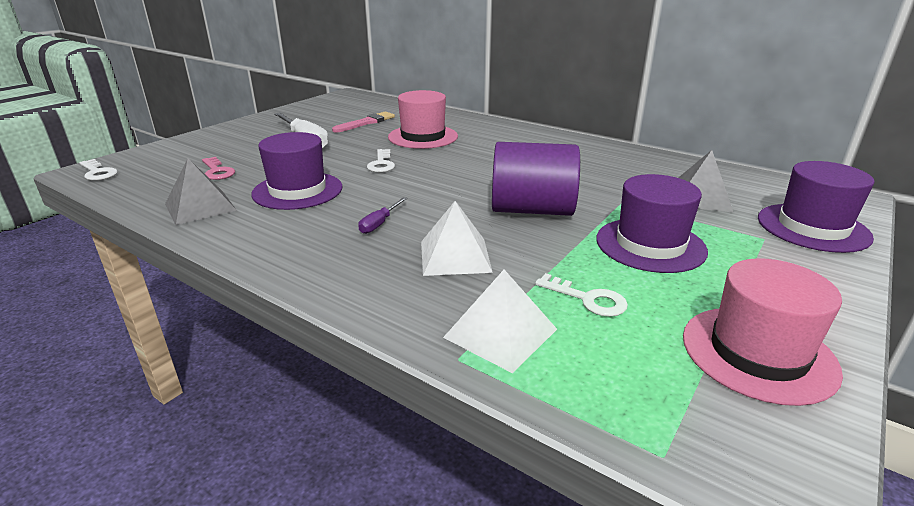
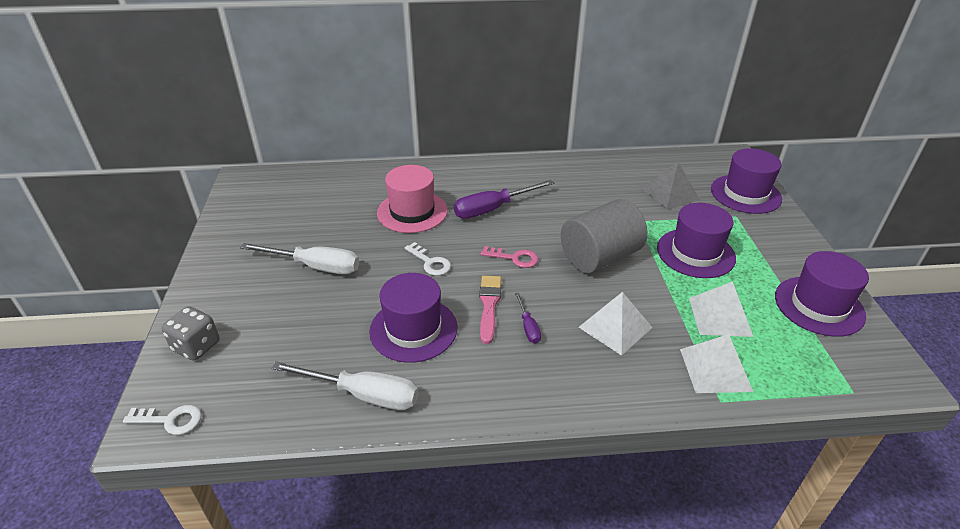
camera: 40 degrees left, 10 degrees up
(174, 150) = (196, 346): none -> grey dice
(200, 207) = (363, 395): grey pyramid -> white screwdriver
(217, 171) = (300, 348): pink key -> pink key (514, 258)
(366, 123) = (332, 215): pink brush -> pink brush (489, 305)
(490, 153) = (493, 209): none -> purple screwdriver
(532, 210) = (600, 257): purple cylinder -> grey cylinder
(588, 299) = (720, 316): white key -> white pyramid
(758, 353) = (819, 306): pink hat -> purple hat

